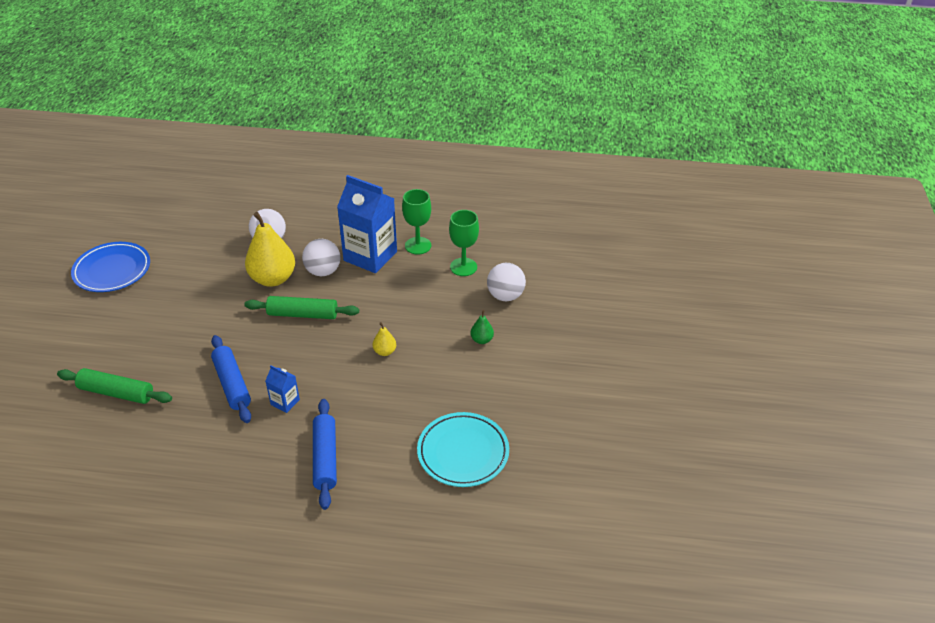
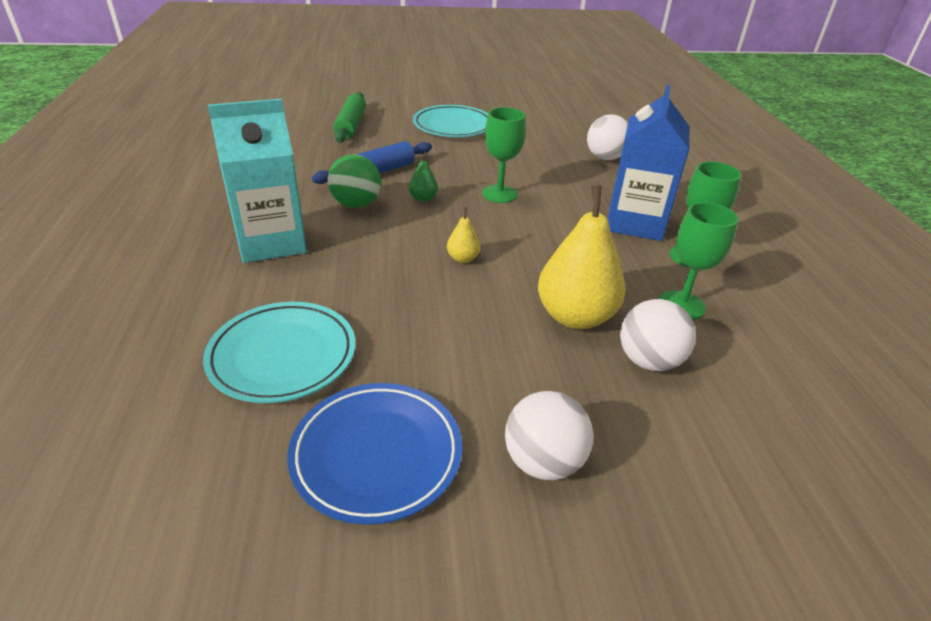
camera: 75 degrees right, 5 degrees down
(112, 270) = (503, 99): blue plate -> blue plate (376, 454)
(159, 318) = (453, 126): none -> turquoise plate
(273, 279) = (545, 169): yellow pear -> yellow pear (575, 316)
(285, 402) = (356, 204): blue carton -> green ball
(303, 314) = (499, 194): green rolling pin -> green goblet
(323, 271) = (580, 195): white ball -> white ball (543, 462)
(325, 458) = (271, 242): blue rolling pin -> turquoise carton
(481, 340) = (528, 346): green pear -> green pear (423, 199)

